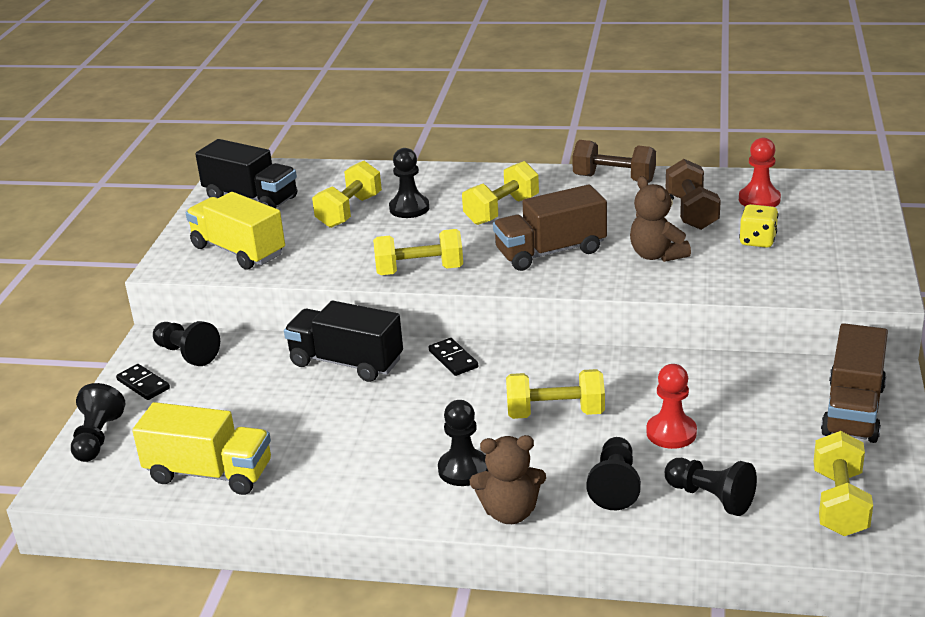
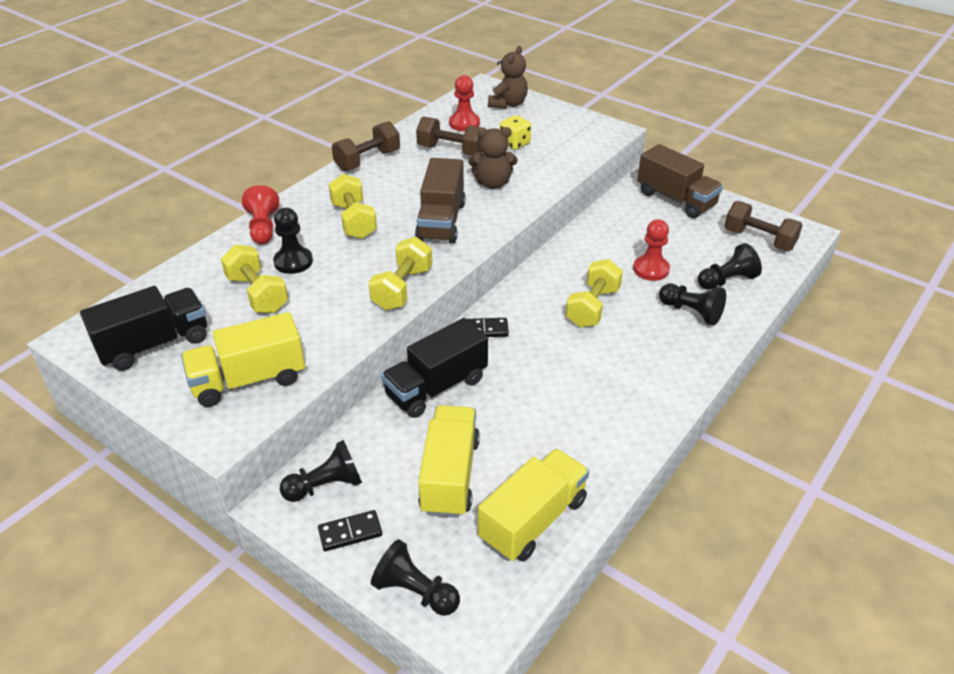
camera: 65 degrees left, 10 degrees up
(236, 410) = (450, 476): none -> yellow truck
(445, 176) = (263, 228): none -> red pawn
(463, 469) = (628, 372): black pawn -> none
(510, 512) = (692, 367): brown teddy bear -> brown teddy bear (508, 104)
(839, 503) = (759, 240): yellow dumbbell -> brown dumbbell

